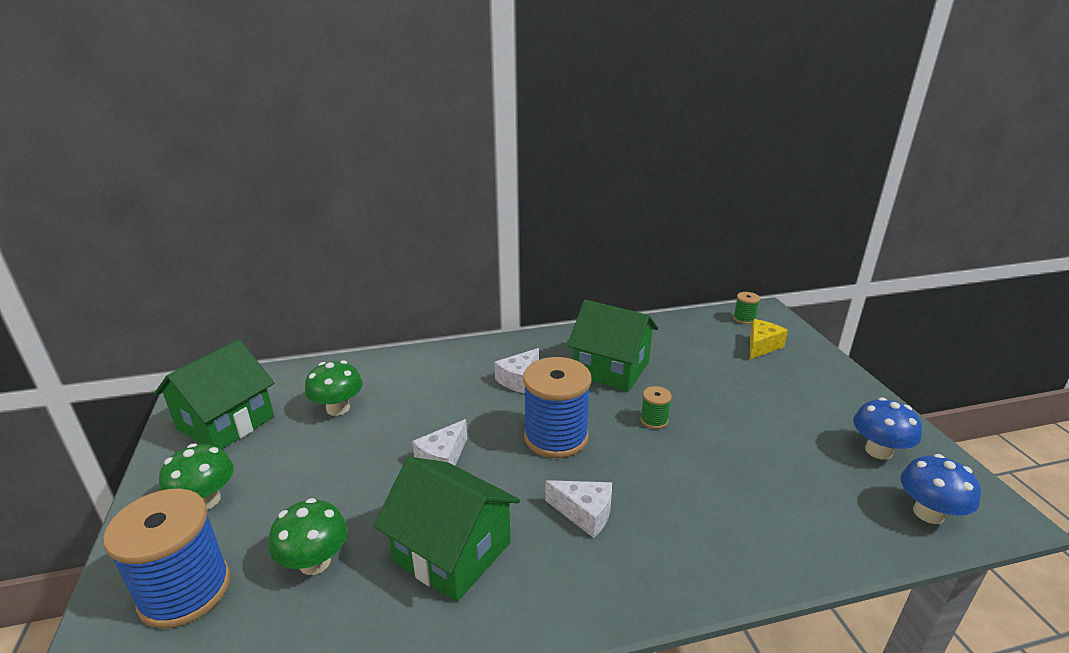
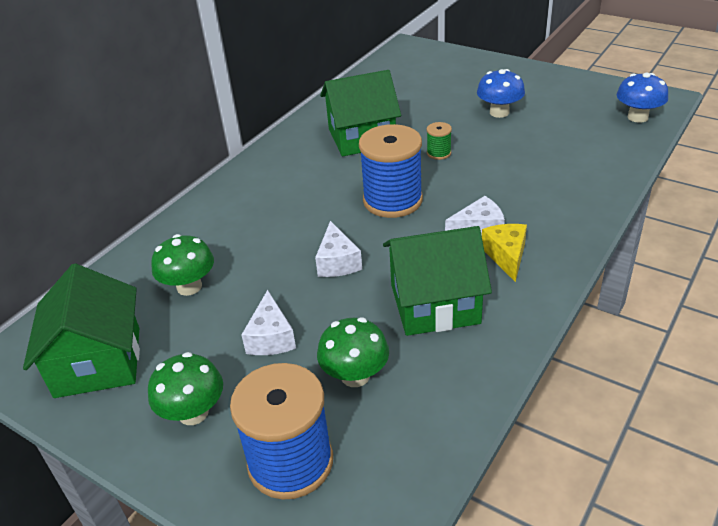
camera: 40 degrees left, 10 degrees up
(518, 379) = (306, 181): white cheese -> white cheese (271, 337)
(744, 319) = (401, 58): green spool -> none
(761, 346) = (437, 71): yellow cheese -> yellow cheese (506, 256)
(878, 451) = (578, 99): blue mushroom -> blue mushroom (499, 112)

